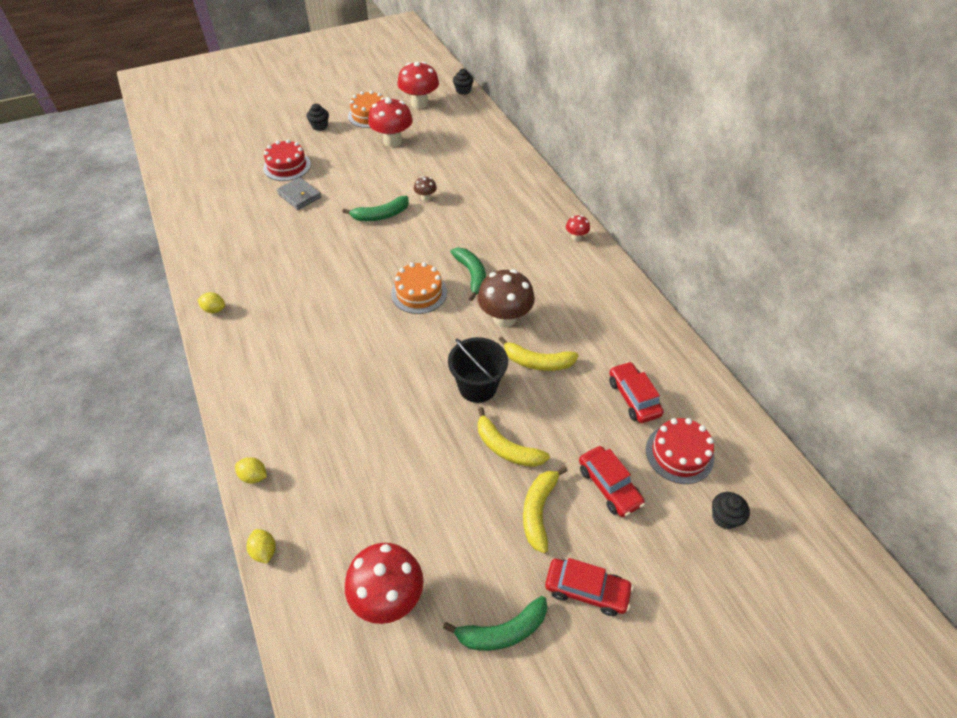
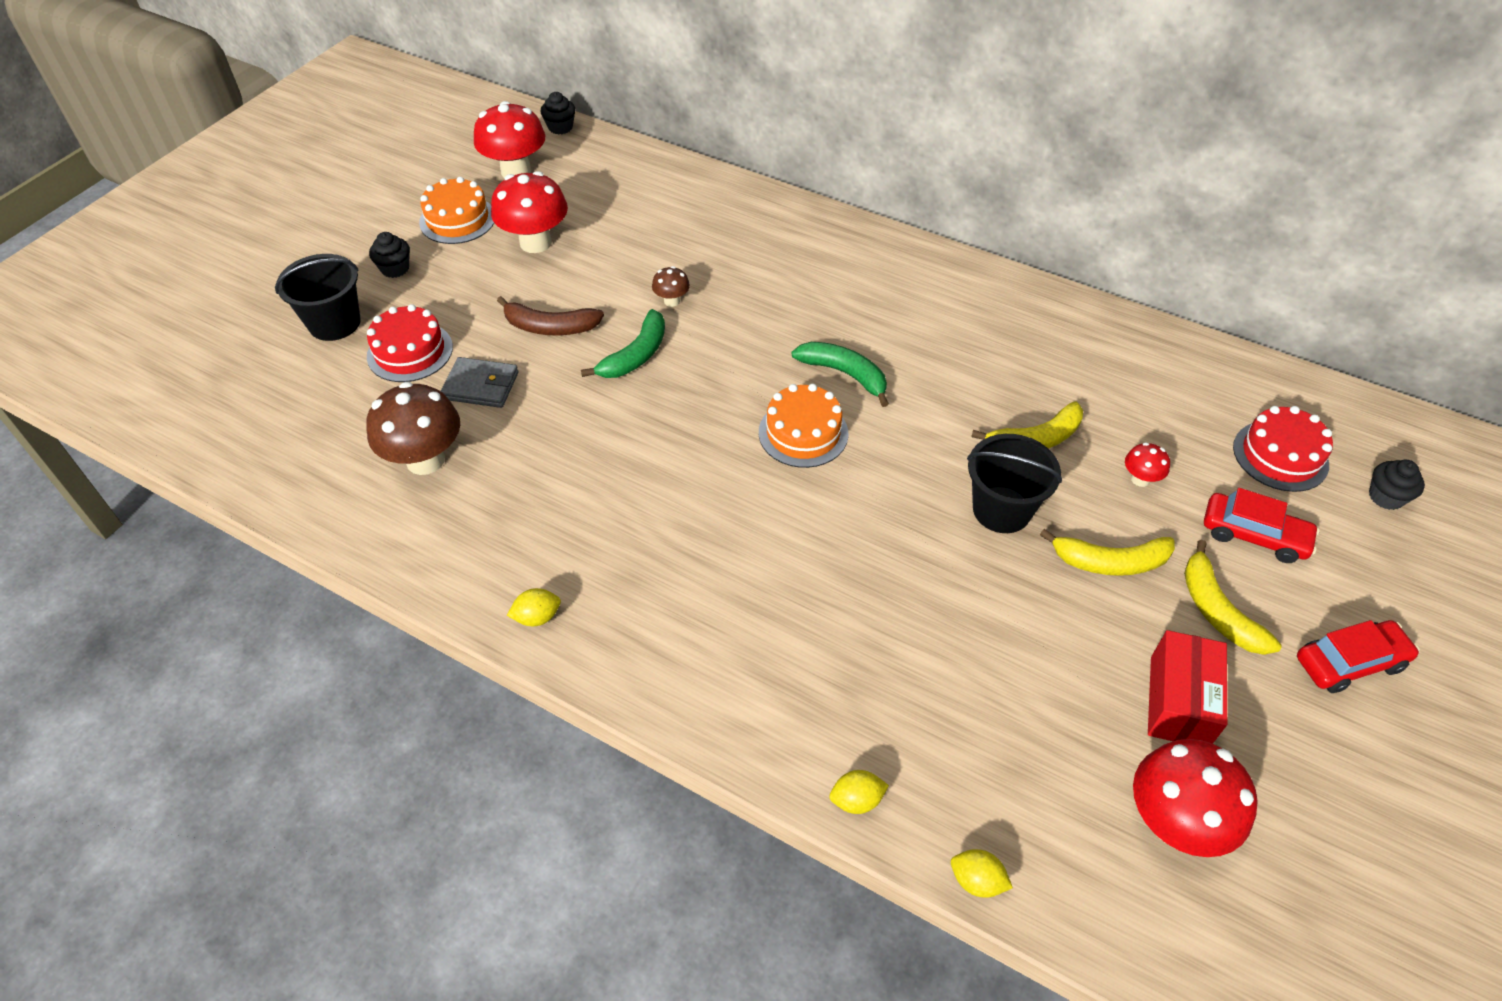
camera: 35 degrees left, 0 degrees up
(271, 139) = (334, 323): none -> black bucket
(357, 184) = (550, 327): none -> brown banana
(461, 541) = (1178, 702): none -> red box
(503, 631) = (1322, 767): green banana -> none
(504, 318) = (942, 407): brown mushroom -> brown mushroom (425, 460)
(576, 237) = (917, 261): red mushroom -> red mushroom (1140, 479)
(633, 398) = (1175, 421): red car -> none

